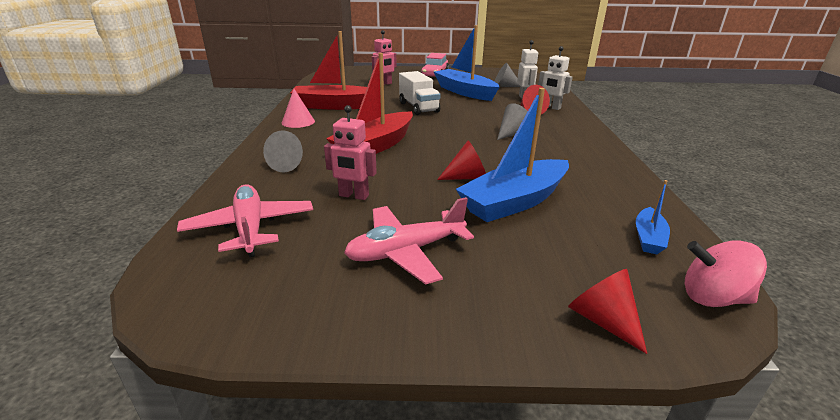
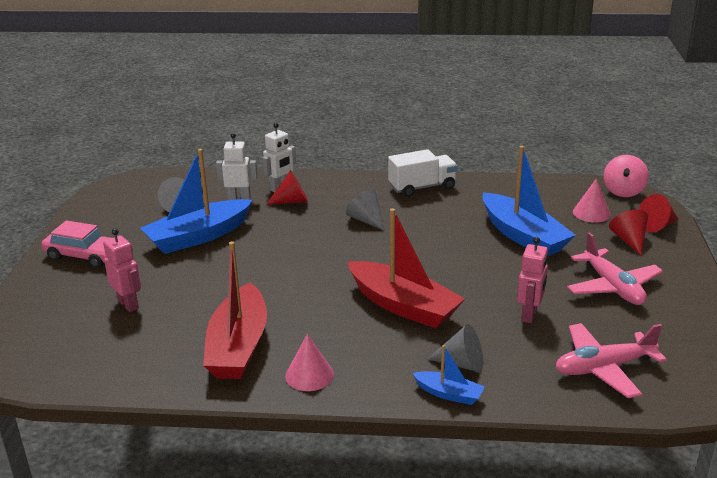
camera: 85 degrees left, 0 degrees up
(418, 107) = (262, 275): white truck -> white truck (422, 187)
(467, 177) = (479, 254): red cone -> red cone (629, 240)
(606, 256) = (591, 213): none -> pink cone
(648, 238) = (564, 195): blue boat -> blue boat (449, 394)

